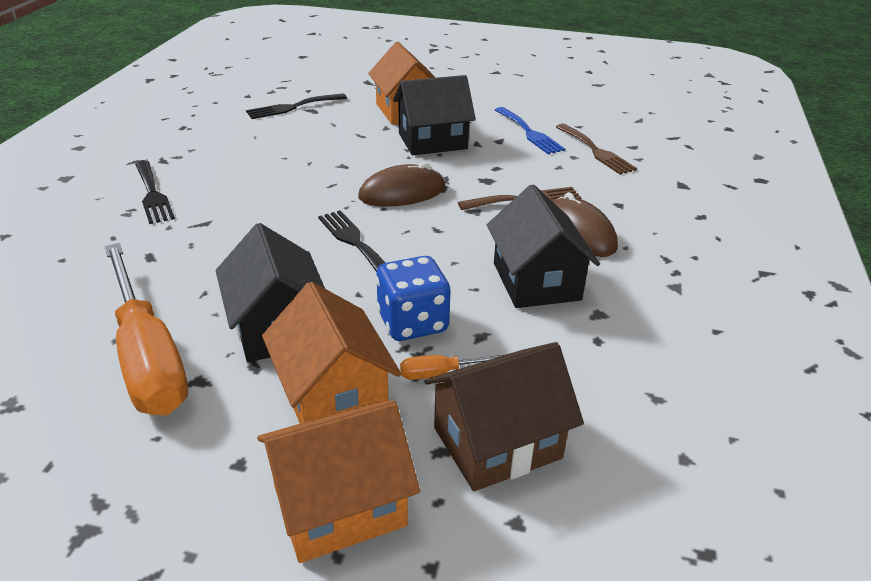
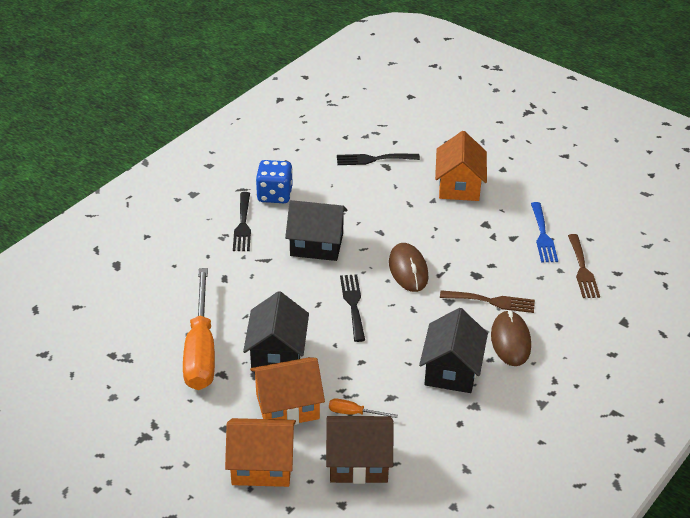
camera: 25 degrees right, 5 degrees up
(333, 395) = (287, 406): orange house -> orange house turned 75 degrees clockwise
(402, 193) = (408, 270): brown mouse -> brown mouse turned 75 degrees clockwise
(412, 323) = (356, 375): blue dice -> blue dice (275, 195)
(432, 141) = (460, 224): black house -> black house (316, 245)

